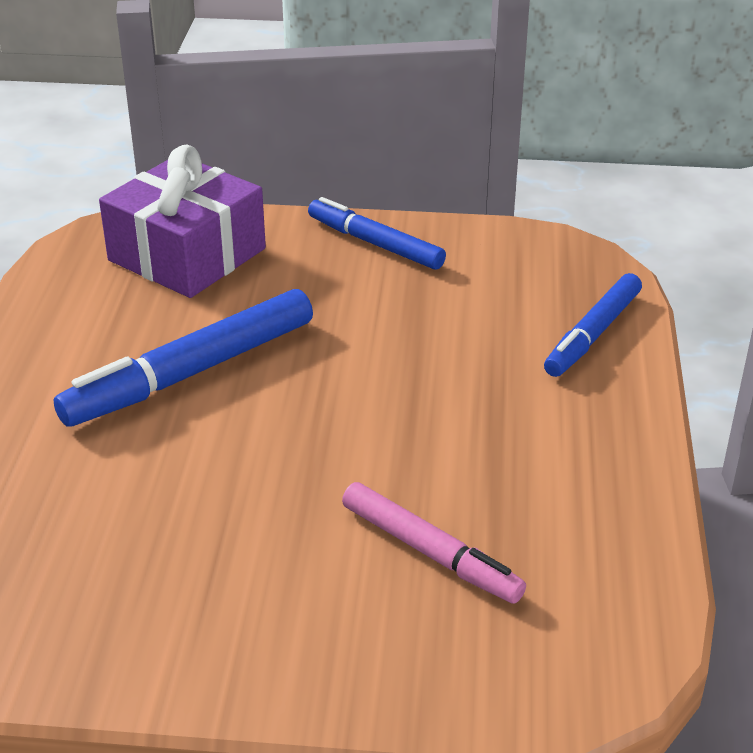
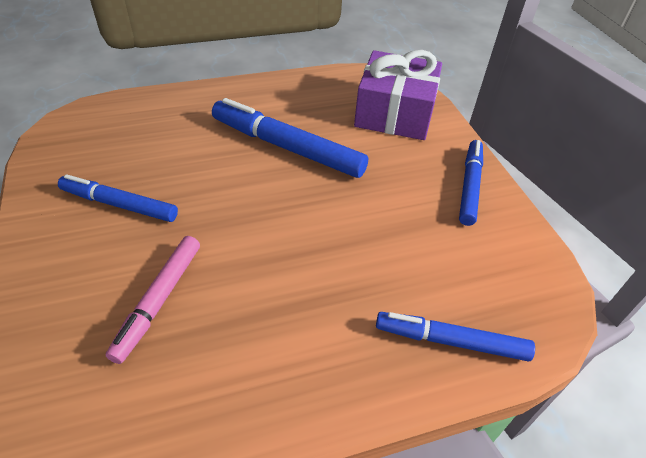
camera: 65 degrees right, 10 degrees up
(209, 573) = (119, 205): none -> blue marker

